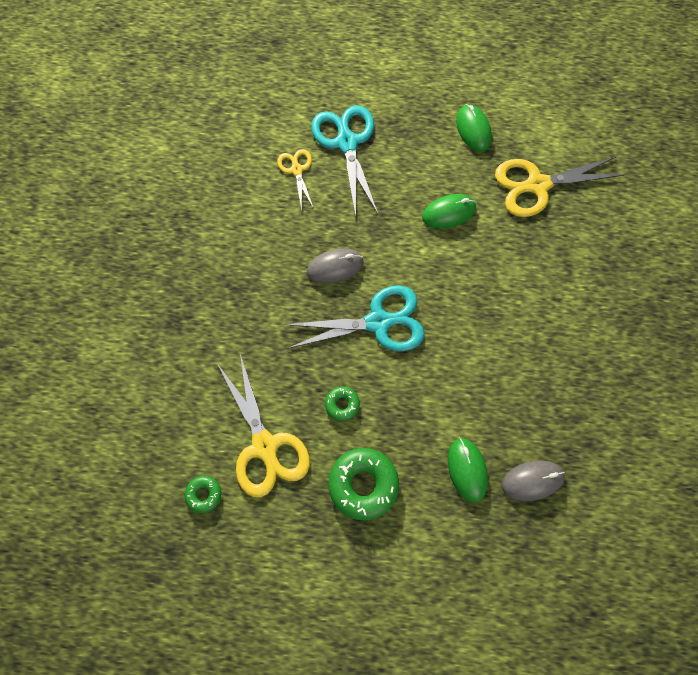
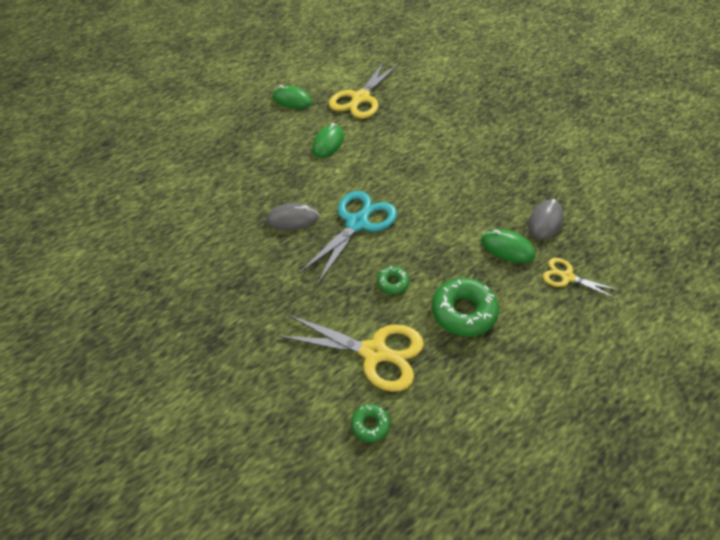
camera: 45 degrees left, 20 degrees down
(297, 170) = (202, 192): yellow scissors -> yellow scissors (567, 277)
(335, 267) = (293, 219): grey mouse -> grey mouse turned 60 degrees clockwise
(347, 143) = (220, 157): turquoise scissors -> none

